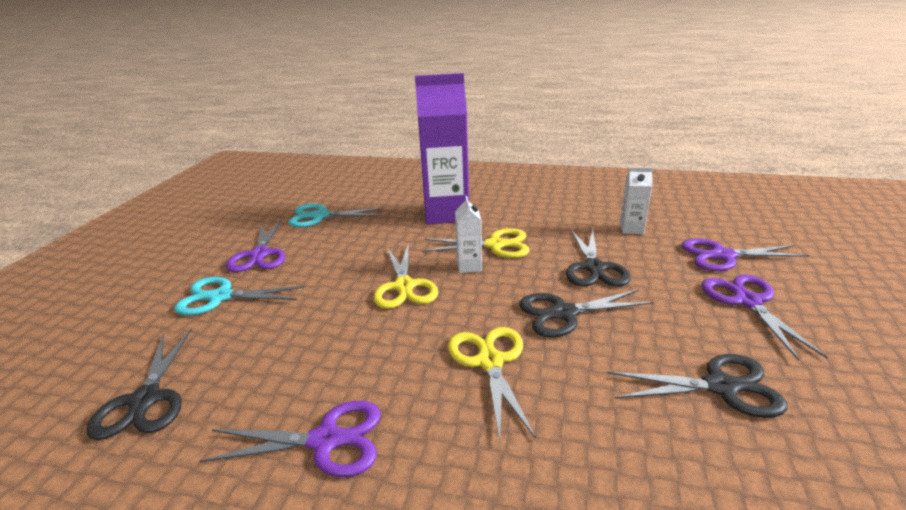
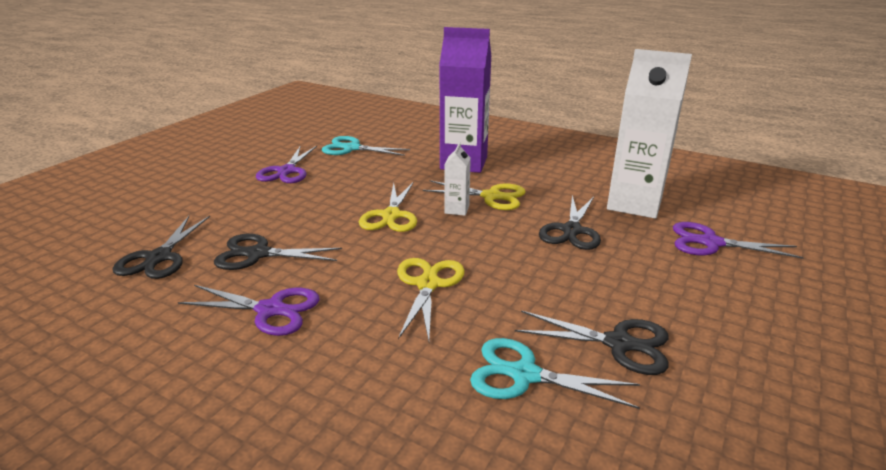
camera: 15 degrees right, 0 degrees up
(220, 297) = (242, 198): turquoise scissors -> turquoise scissors (524, 375)
(564, 313) = (517, 261): black scissors -> black scissors (258, 254)
(631, 229) = (634, 204): white carton -> white carton, size x2.25
(747, 301) = (702, 285): purple scissors -> none

